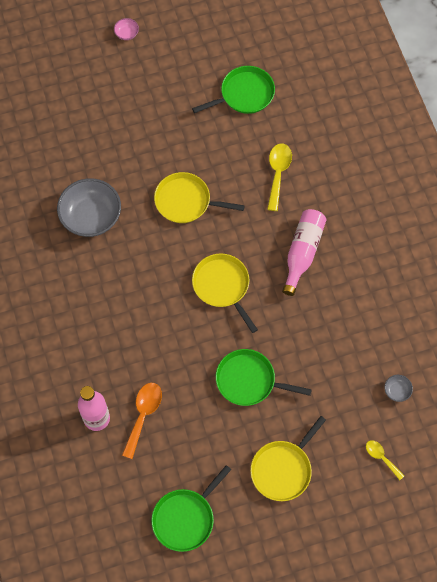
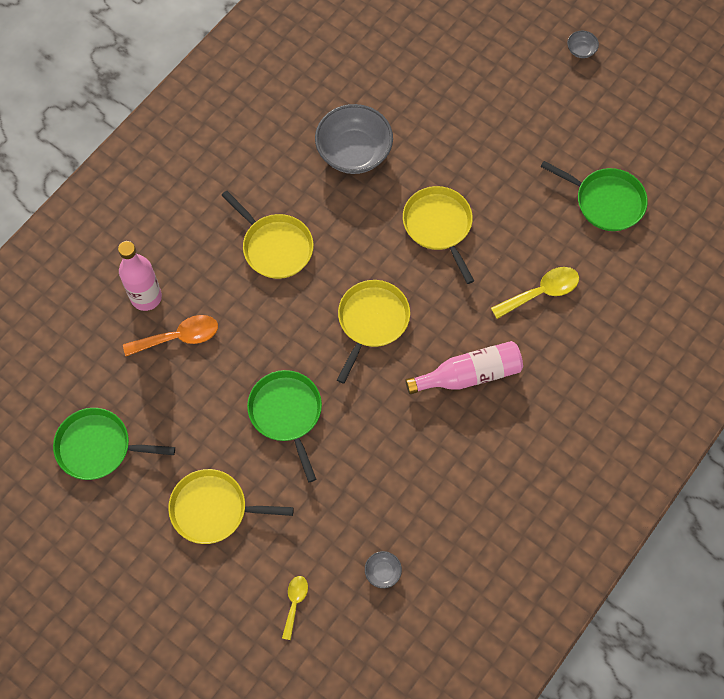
camera: 55 degrees right, 0 degrees up
(123, 311) = (275, 247): none -> yellow pan
(126, 33) = (581, 50): pink bowl -> grey bowl

